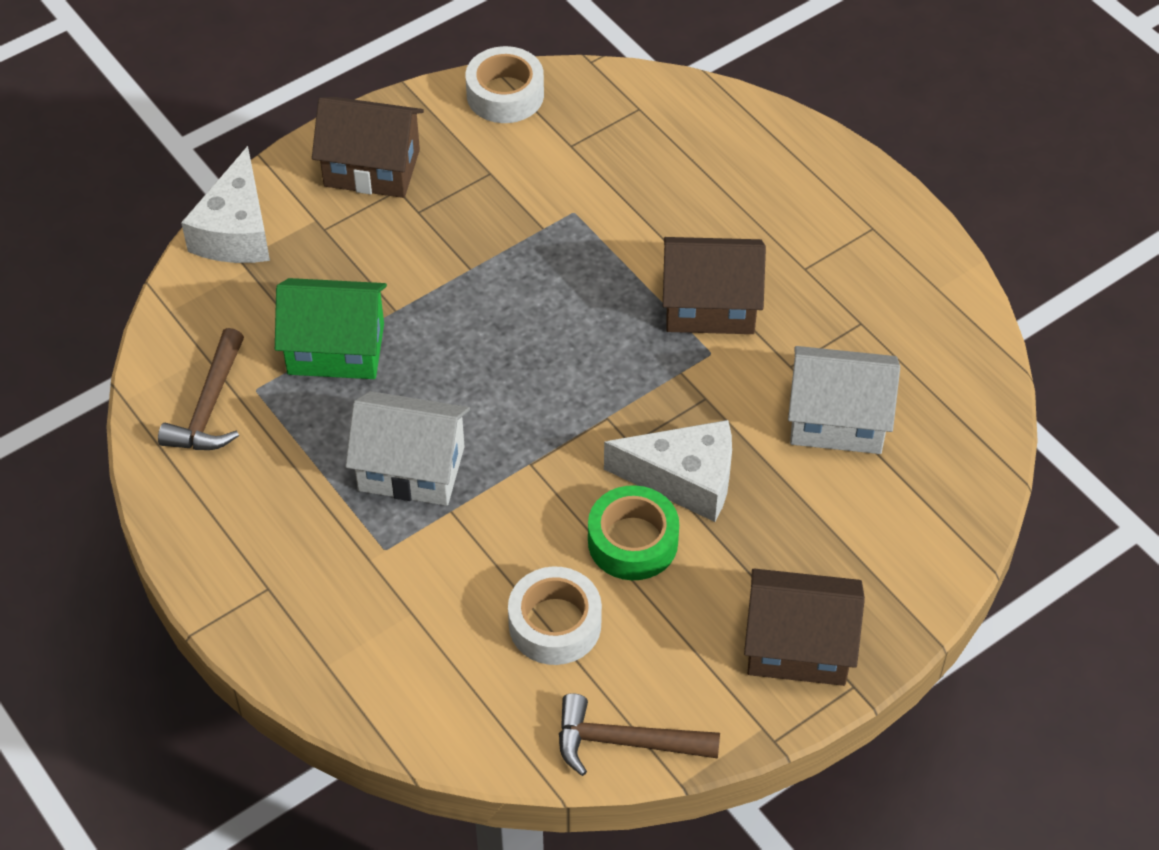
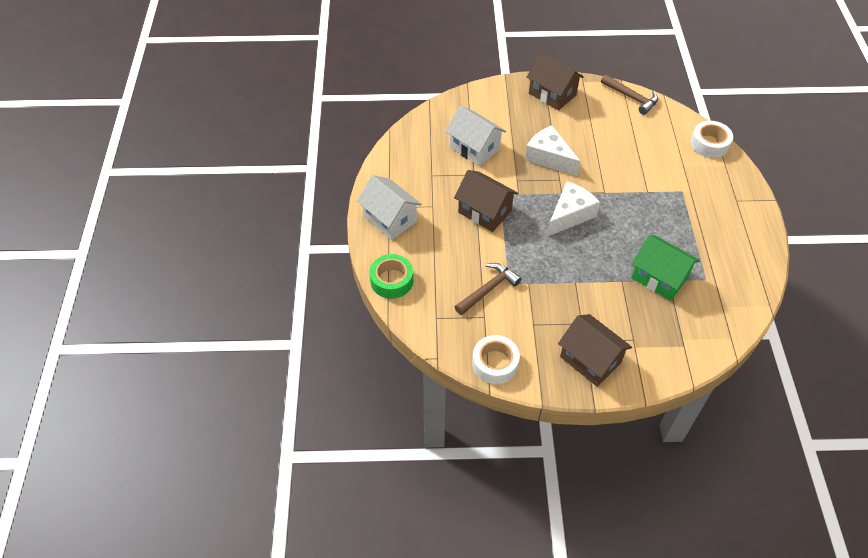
camera: 145 degrees left, 0 degrees up
(209, 407) = (730, 281): brown hammer -> brown hammer (488, 289)
(236, 231) = (679, 362): white cheese -> white cheese (570, 215)
(411, 468) = (654, 213): white house -> white house (390, 219)
(555, 624) = (632, 138): white tape -> white tape (709, 144)
(632, 541) = (584, 148): green tape -> green tape (392, 280)

